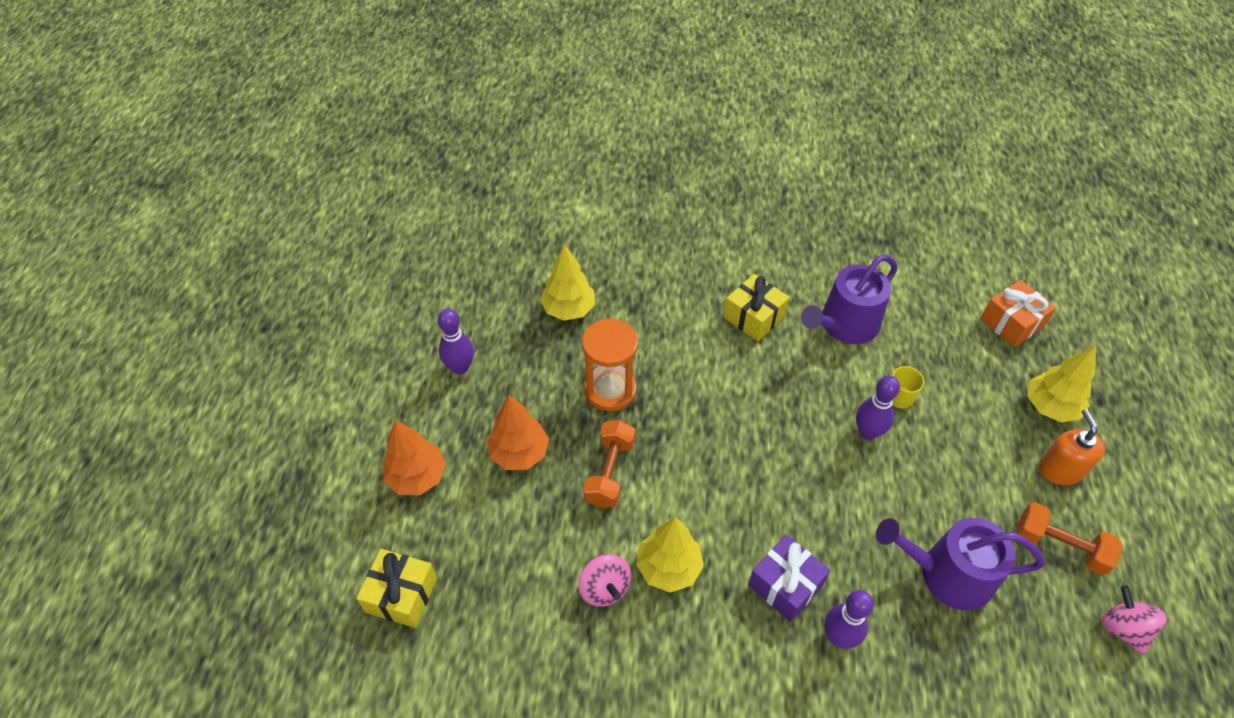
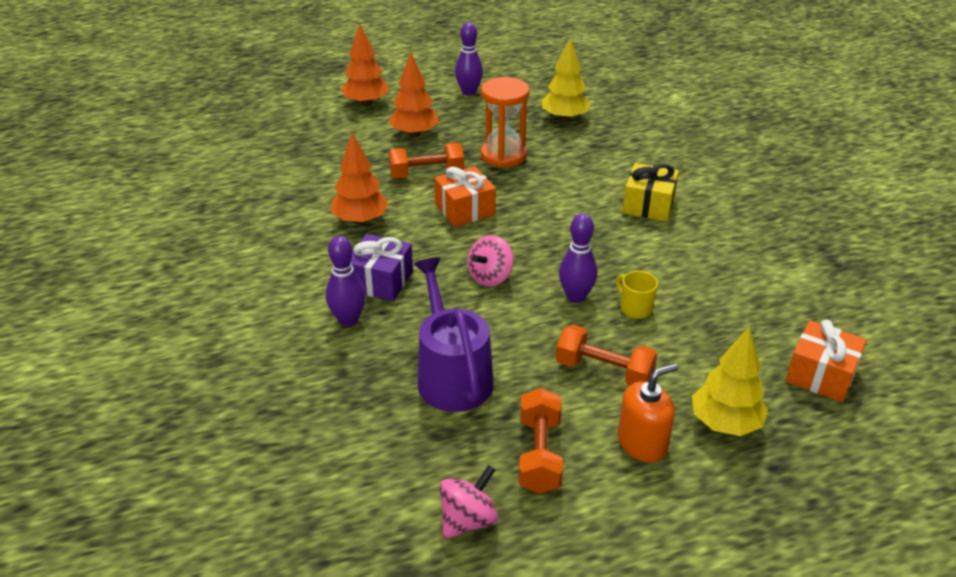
camera: 65 degrees right, 15 degrees down
(401, 595) = (275, 123): yellow gift -> none
(605, 588) = (326, 197): pink spinning top -> pink spinning top (490, 277)
(668, 567) = (360, 220): yellow tree -> orange tree
(693, 463) = (465, 209): none -> orange gift
(844, 325) = (693, 258): purple watering can -> none
(972, 457) = (604, 371): none -> orange dumbbell

